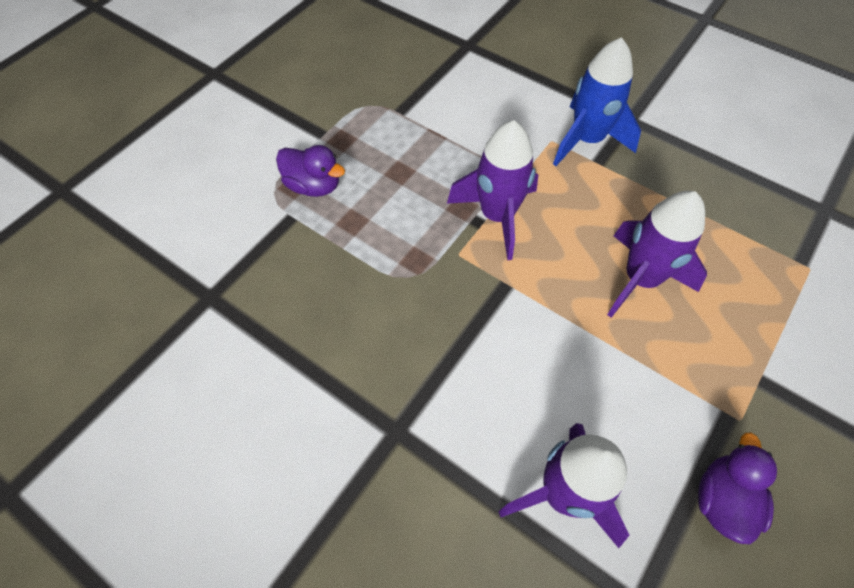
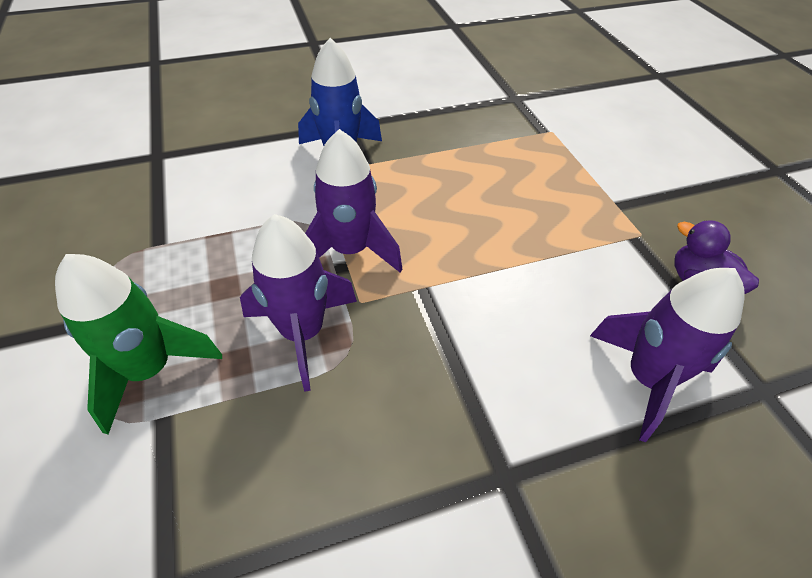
camera: 55 degrees left, 10 degrees down
(313, 186) = (150, 370): purple duck -> green rocket
(640, 279) = (490, 209): purple rocket -> purple rocket (302, 333)

